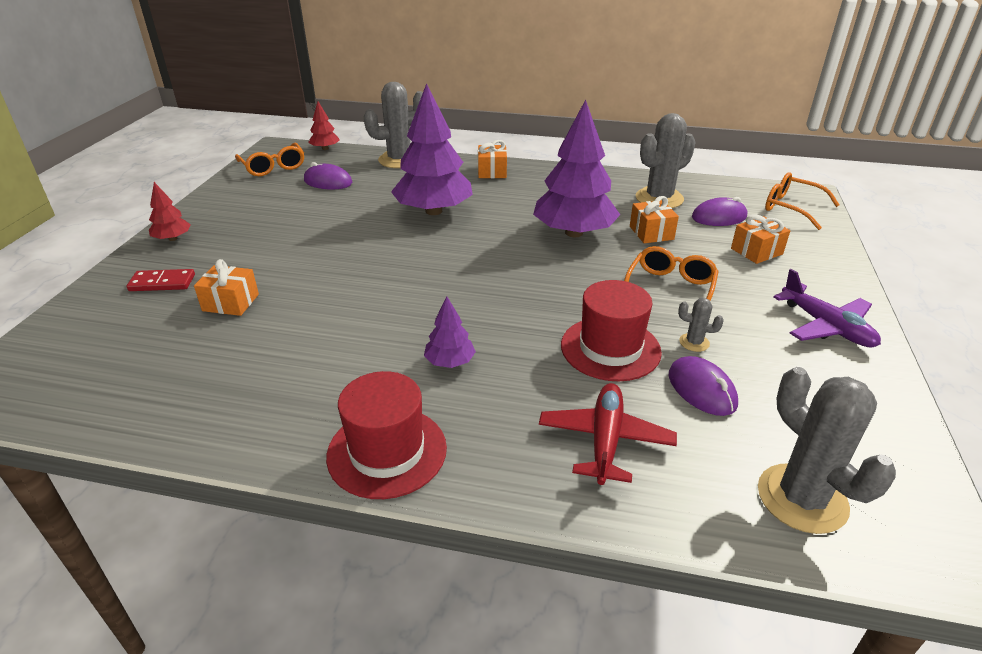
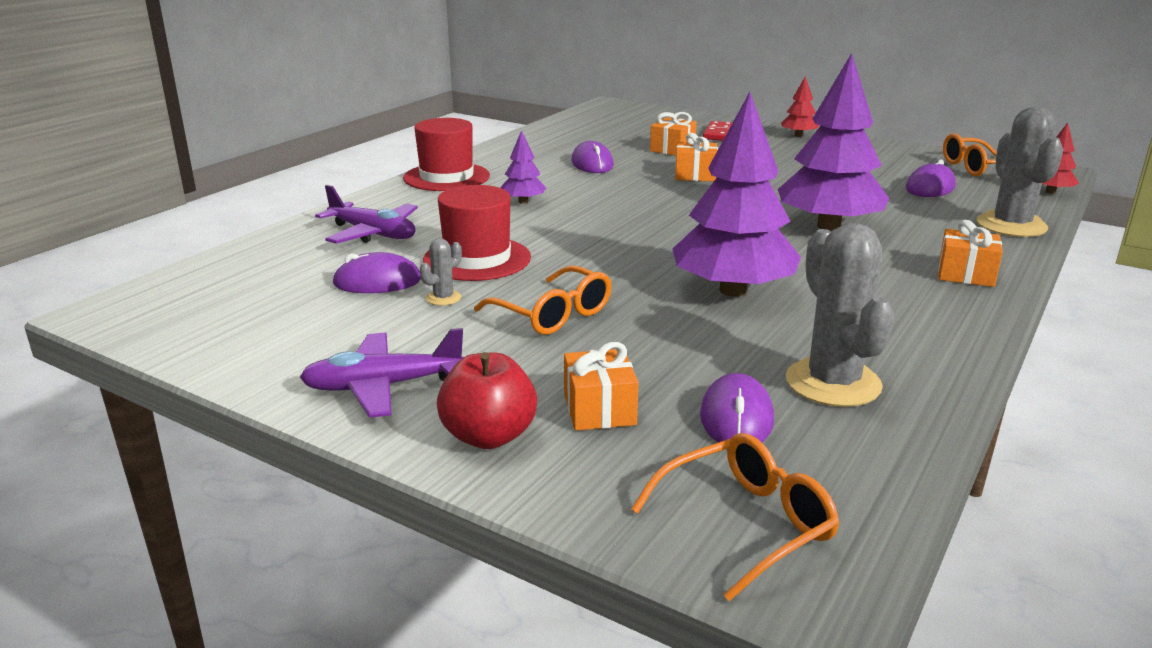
camera: 110 degrees right, 10 degrees down
(299, 345) = (592, 163): none -> purple mouse
(605, 440) = (372, 233): red plane -> purple plane
(651, 233) = (706, 342): orange gift -> orange gift (695, 175)
(802, 498) = (225, 282): grey cactus -> none
(819, 276) = (489, 436): none -> red apple

